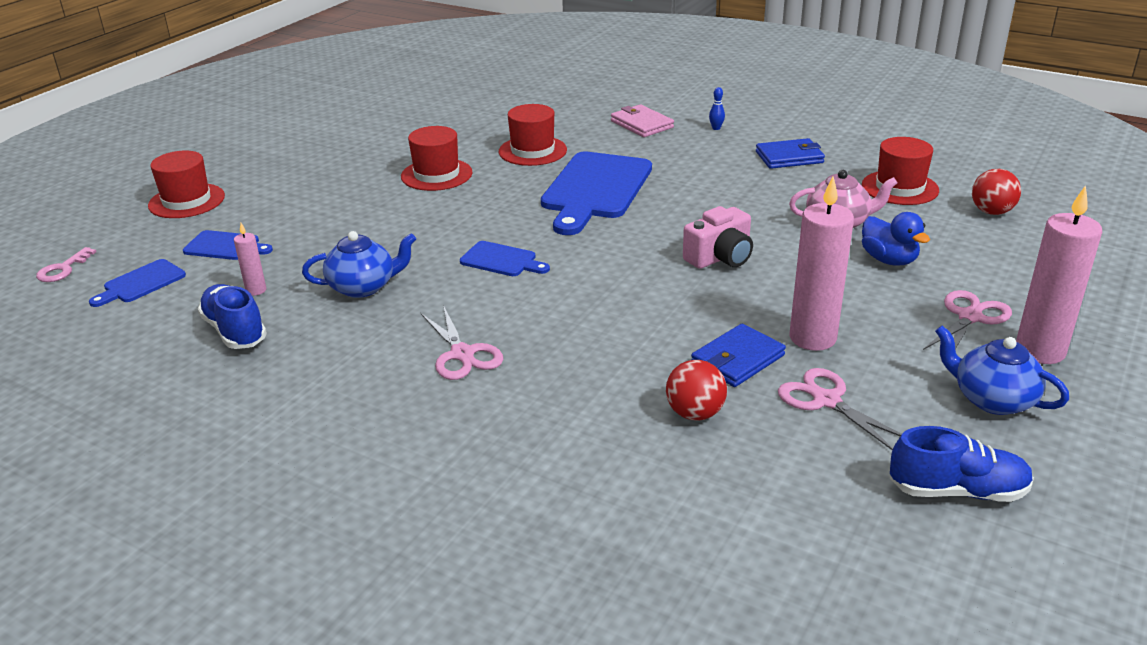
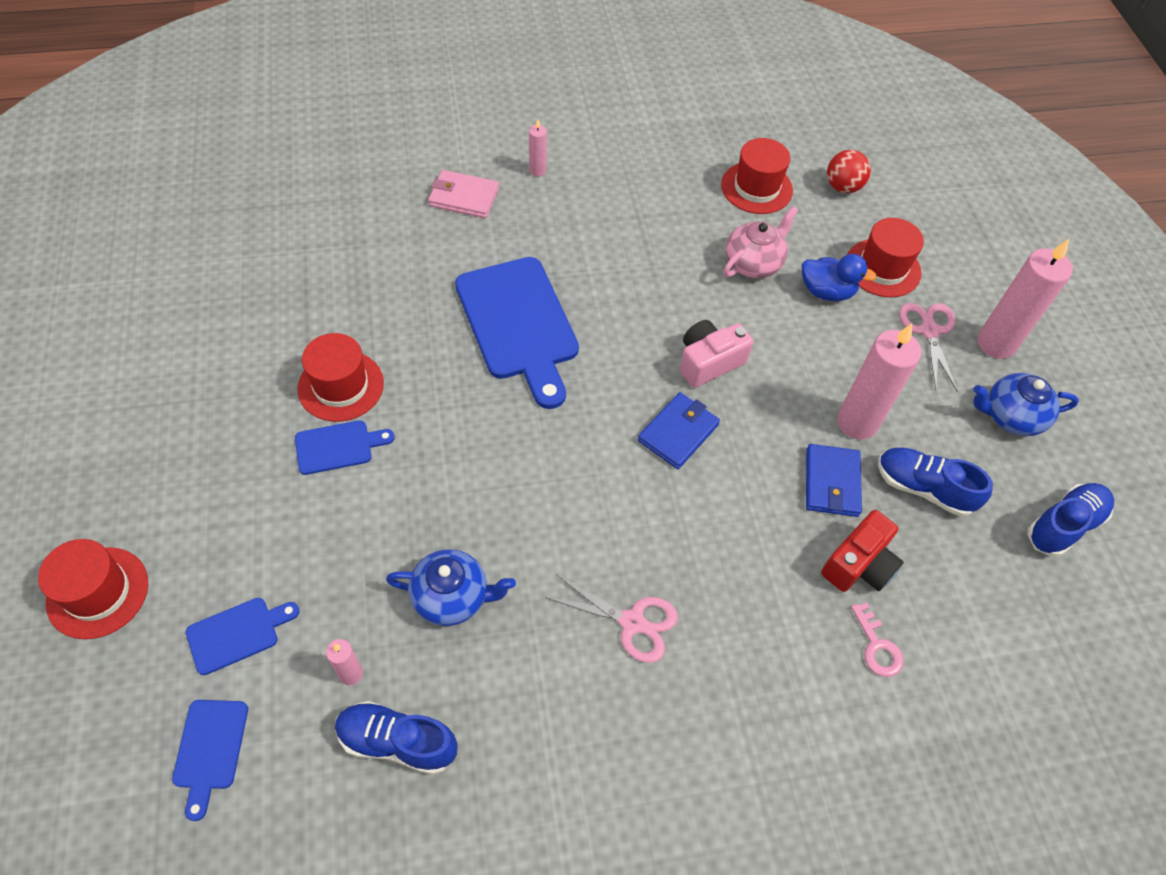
camera: 45 degrees left, 25 degrees up
(63, 269) = (84, 795): pink key -> pink key (877, 646)
(363, 287) = (452, 597): blue teapot -> blue teapot turned 60 degrees clockwise
(501, 260) = (538, 477): blue cutting board -> blue cutting board (338, 447)
(532, 151) = (399, 294): red hat -> red hat (882, 268)
(695, 413) = (859, 565): red ball -> red camera
(716, 128) = (537, 170): blue bowling pin -> pink candle
(720, 257) = (709, 362): pink camera -> pink camera turned 135 degrees counterclockwise
(789, 157) = (638, 186): blue wallet -> blue wallet (678, 432)
(826, 400) = (923, 488): pink scissors -> blue shoe

